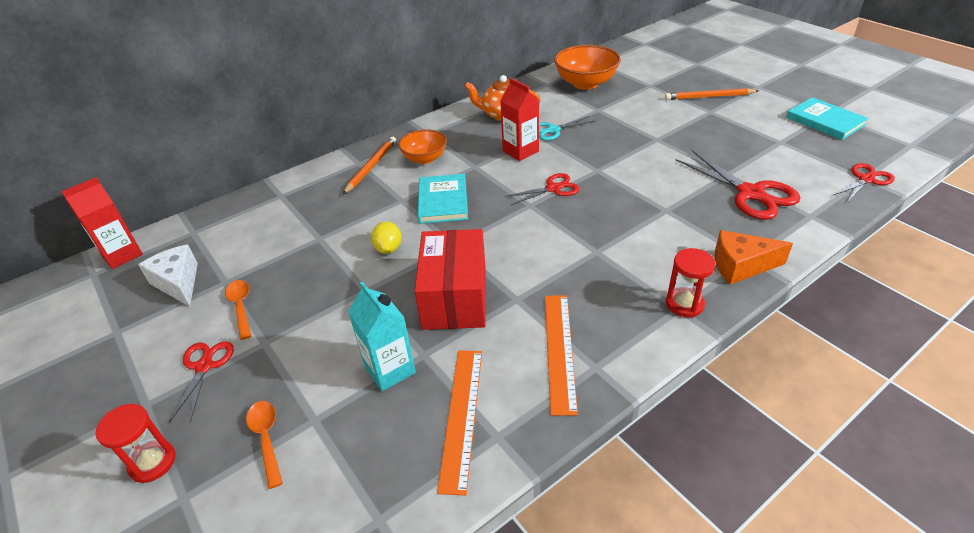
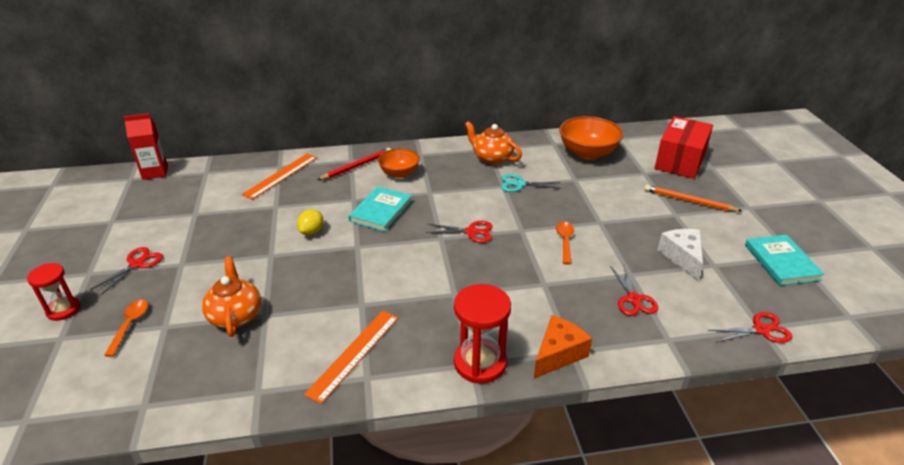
camera: 25 degrees right, 5 degrees down
(178, 283) = (169, 204): white cheese -> white cheese (682, 257)
(241, 307) = (189, 234): orange spoon -> orange spoon (565, 241)
(371, 167) = (356, 166): orange pencil -> red pencil
(390, 370) = (235, 316): turquoise carton -> orange teapot
(455, 297) = (321, 285): red box -> red box (680, 161)
(461, 416) = (249, 367): orange ruler -> orange ruler (281, 175)
(520, 151) = (476, 193): red carton -> none
(684, 304) = (480, 363): red hourglass -> red hourglass, size x1.56
(741, 266) = (558, 354): orange cheese -> orange cheese turned 105 degrees clockwise
(751, 193) = (633, 299): red scissors -> red scissors, size x0.60

